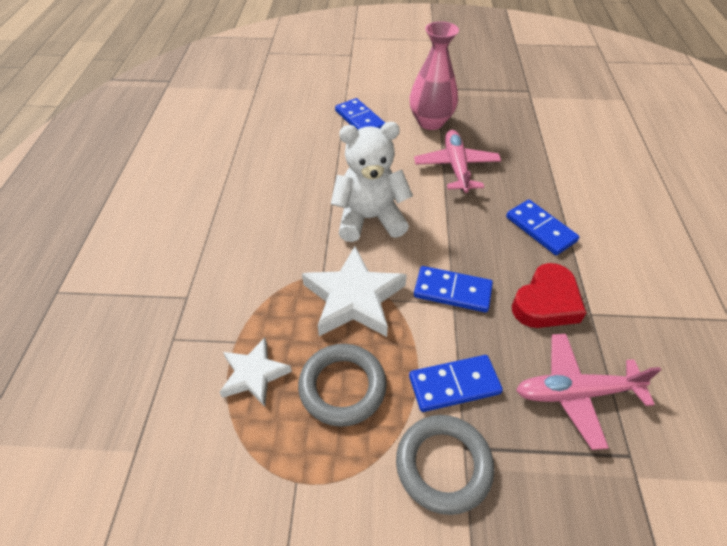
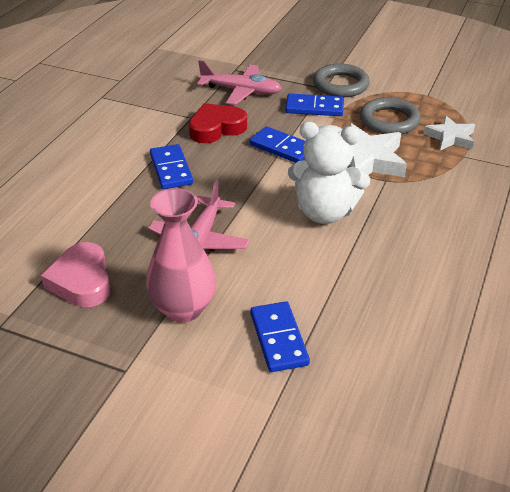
camera: 160 degrees left, 10 degrees down
(510, 122) = (81, 281): none -> pink heart

